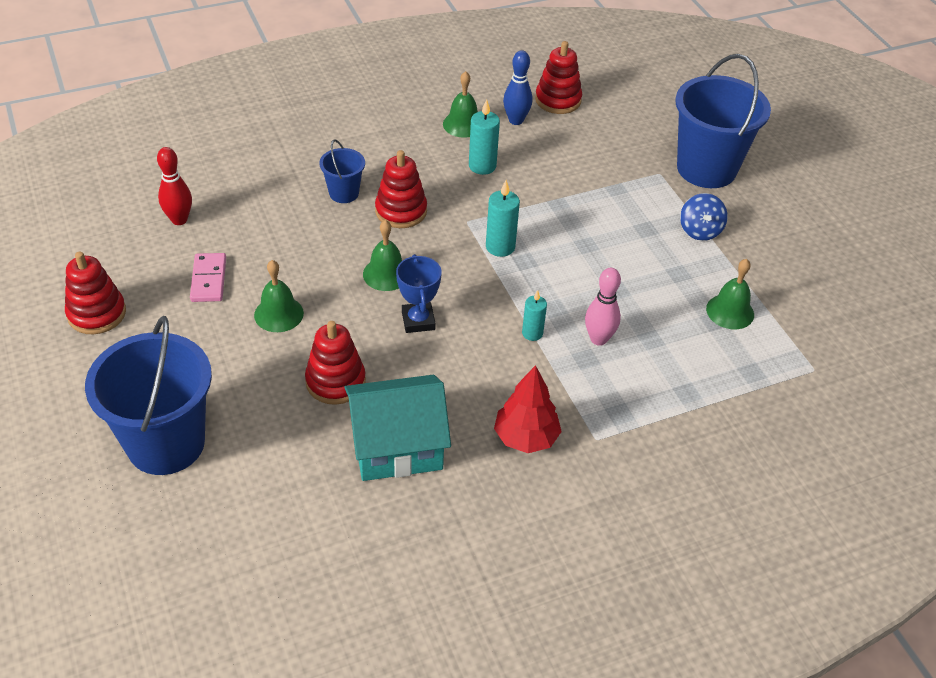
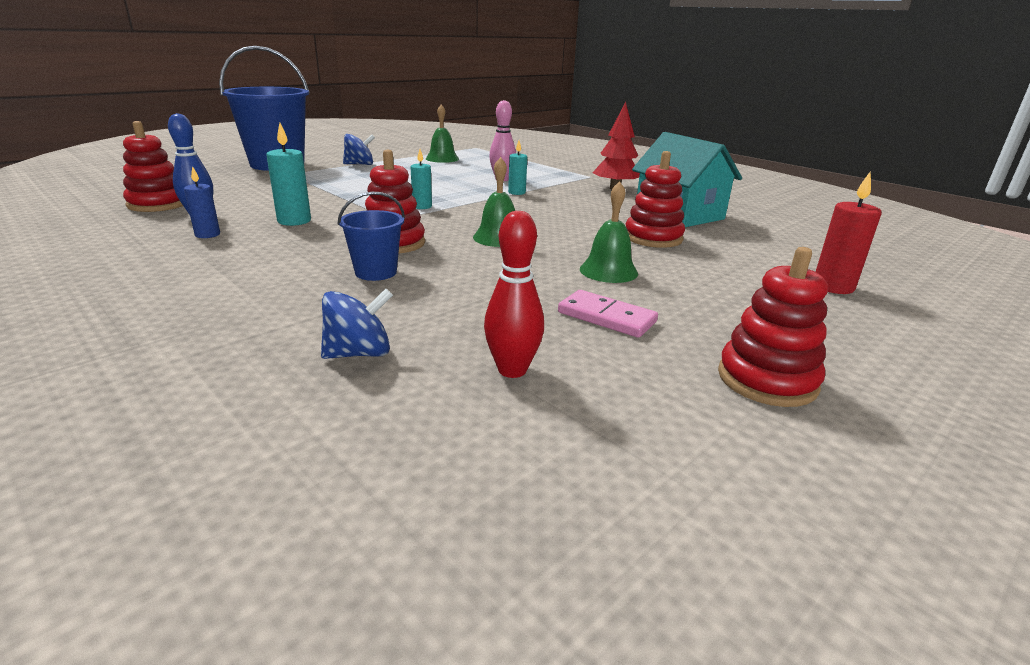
camera: 110 degrees left, 20 degrees down
(166, 443) = (833, 287): blue bucket -> red candle
(208, 280) = (606, 317): pink domino -> pink domino turned 60 degrees clockwise
(234, 171) = (359, 353): none -> blue spinning top
(418, 321) = (545, 221): blue trophy -> none
(463, 124) = (207, 235): green bell -> blue candle
(500, 247) = (422, 206): turquoise candle -> turquoise candle, size x0.66

